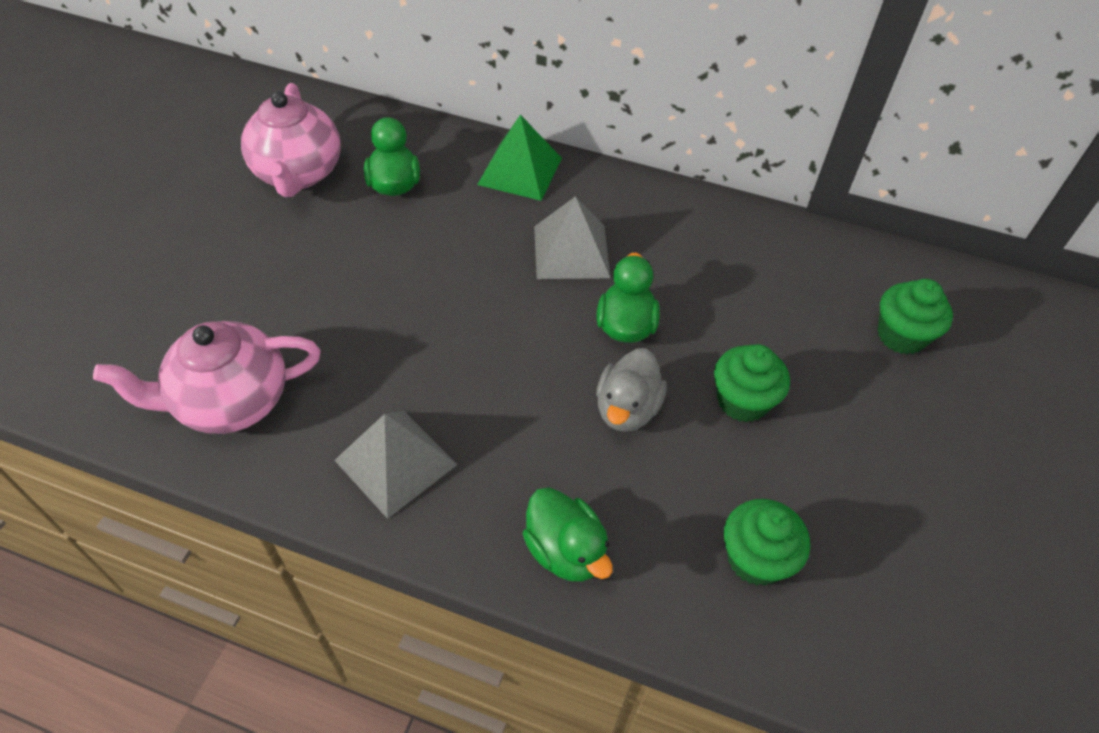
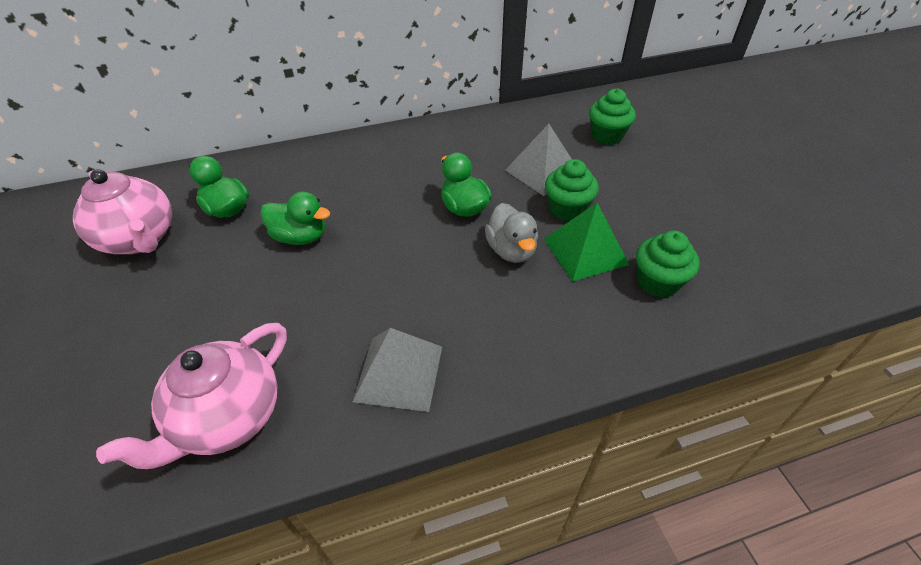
camera: 35 degrees left, 5 degrees down
(520, 171) = (312, 160): green pyramid -> green pyramid (585, 251)
(565, 551) = (559, 349): green duck -> green duck (300, 237)
(571, 251) = (390, 186): grey pyramid -> grey pyramid (542, 171)

